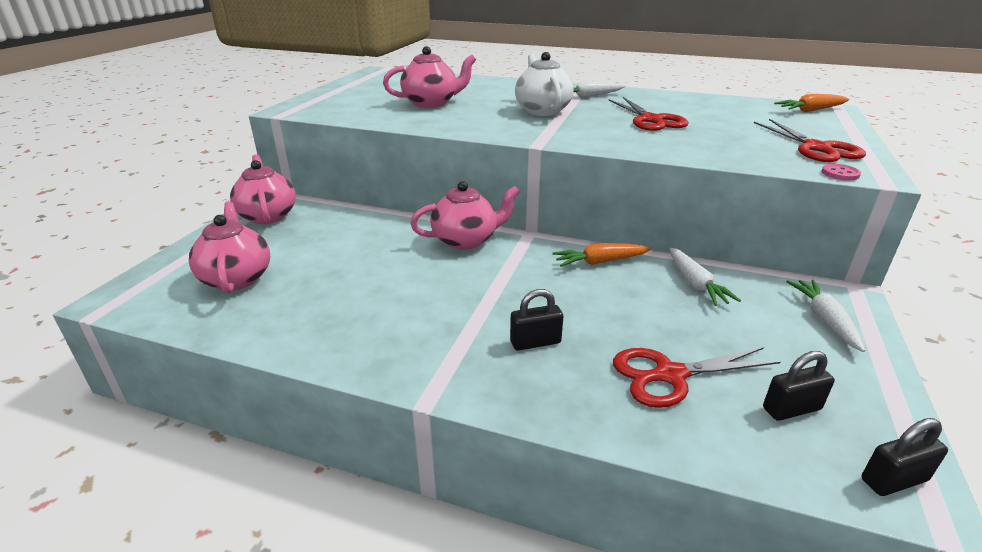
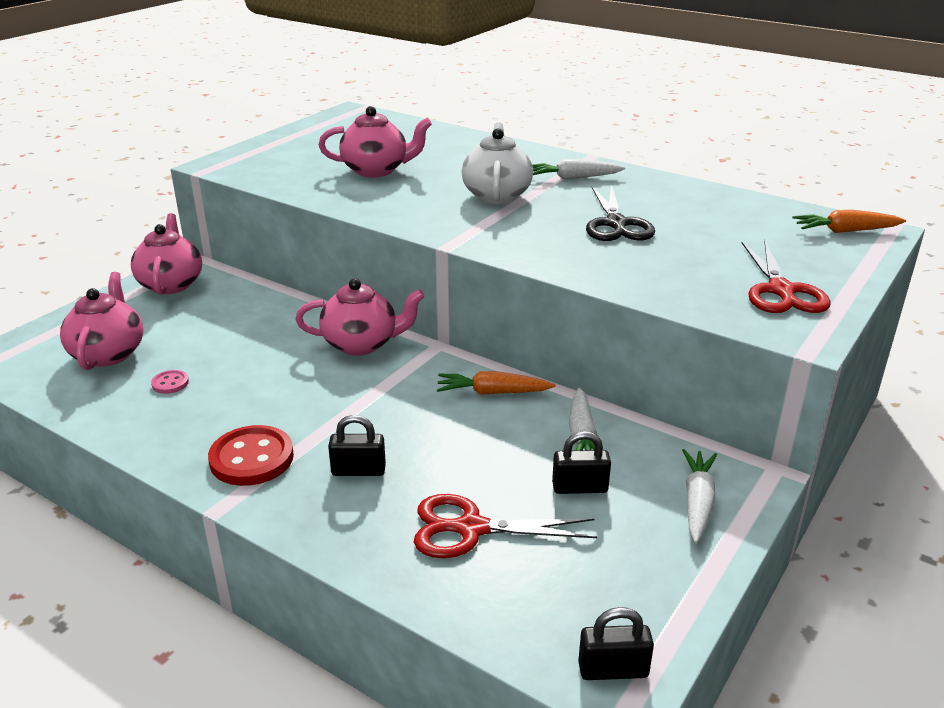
camera: 15 degrees right, 0 degrees up
(430, 348) = (251, 458): none -> red button
(651, 120) = (616, 224): red scissors -> black scissors
(791, 409) = (570, 585): black padlock -> black padlock (579, 488)
(840, 174) = (766, 330): pink button -> pink button (170, 383)

